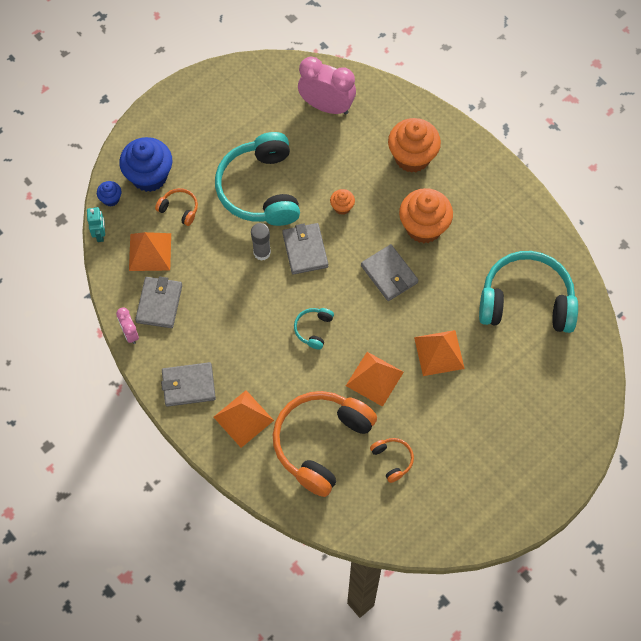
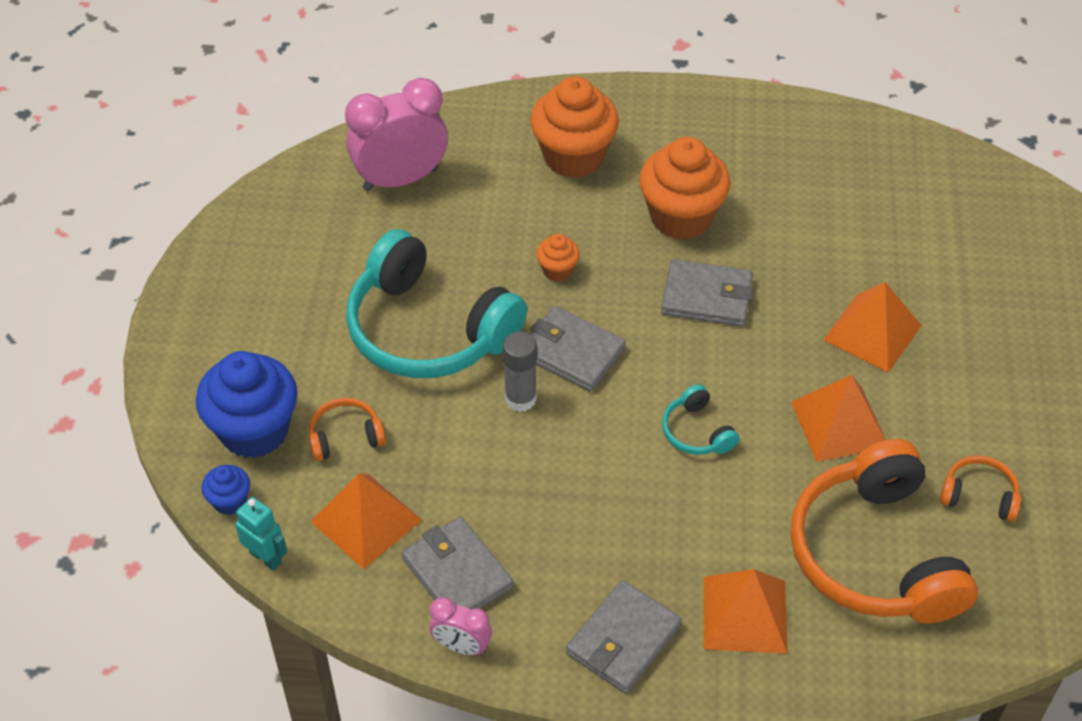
camera: 45 degrees left, 15 degrees down
(526, 301) = (891, 202): turquoise headphones -> none

